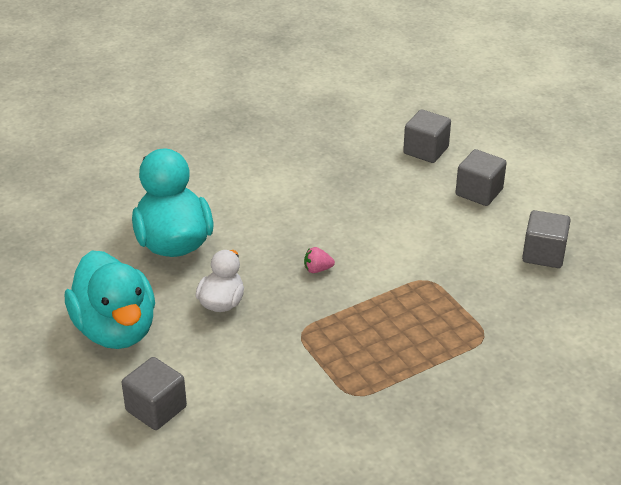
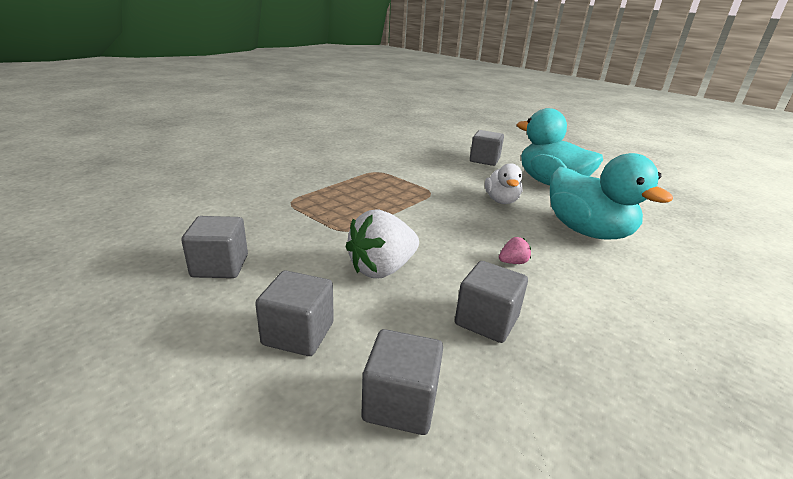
camera: 160 degrees right, 10 degrees down
(317, 269) = (448, 227): pink strawberry -> pink strawberry (513, 262)
(348, 180) = (486, 321): none -> grey cube
(406, 231) = (382, 269): none -> white strawberry

